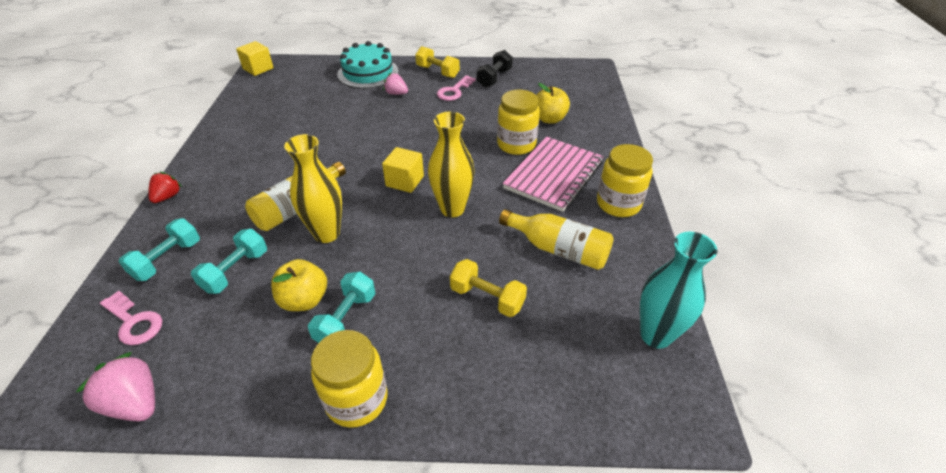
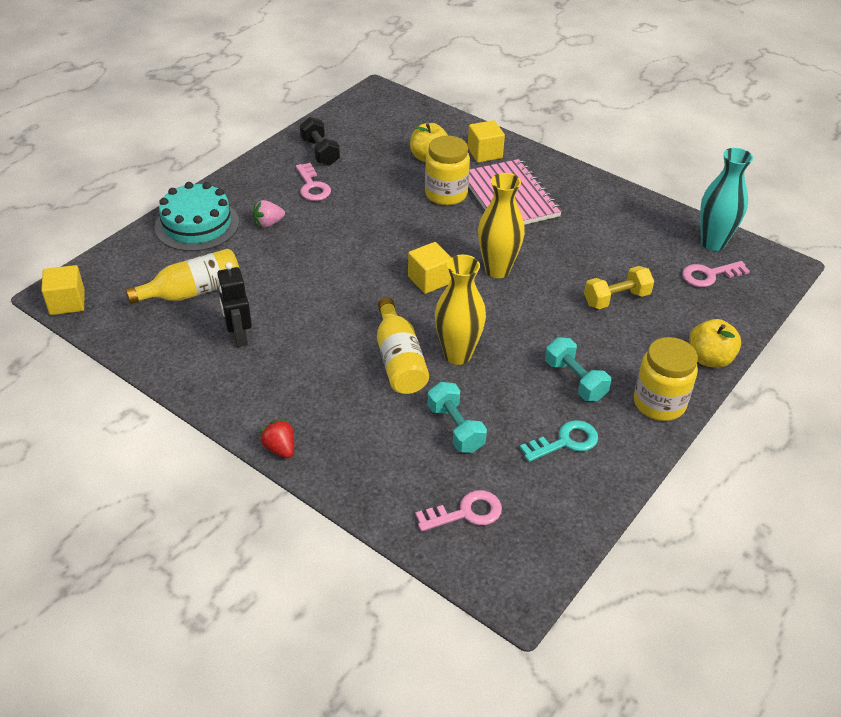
camera: 55 degrees left, 0 degrees up
(135, 403) = (567, 529): pink strawberry -> none
(167, 260) = (394, 471): turquoise dumbbell -> none
(257, 349) = (565, 441): none -> turquoise key
(272, 132) = (239, 336): none -> black robot
(304, 300) = (532, 397): yellow apple -> yellow apple (709, 359)
(437, 72) = (260, 179): yellow dumbbell -> none
(558, 249) = (598, 240): yellow bottle -> yellow bottle (193, 292)
(592, 140) = (484, 153): none -> yellow cube
(598, 355) = (709, 275): none -> pink key
(618, 204) = (577, 186): yellow jar -> none

